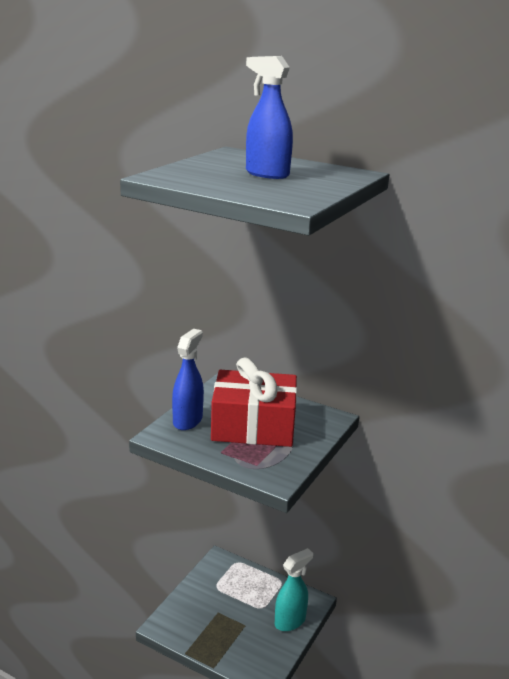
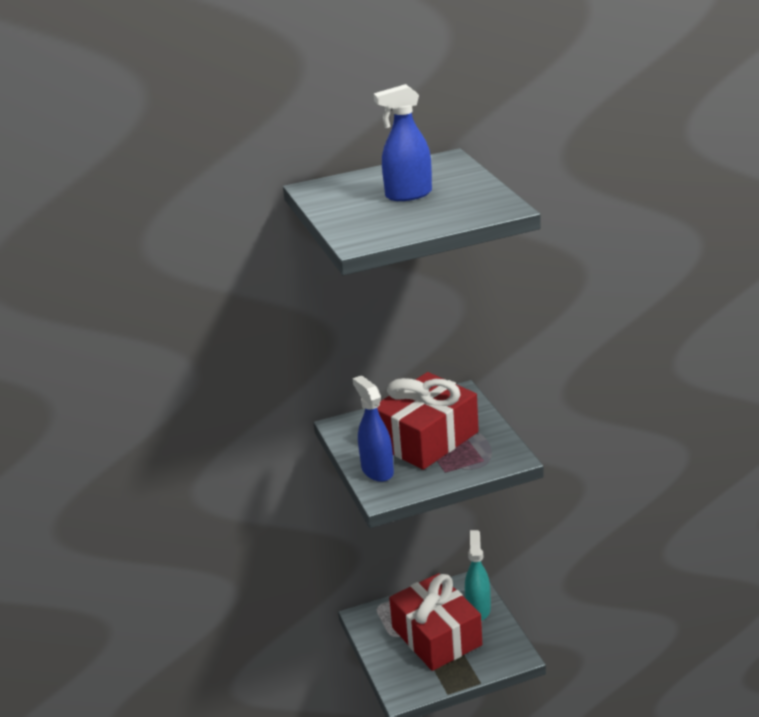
camera: 45 degrees left, 5 degrees up
(238, 612) = (436, 636): none -> red gift

